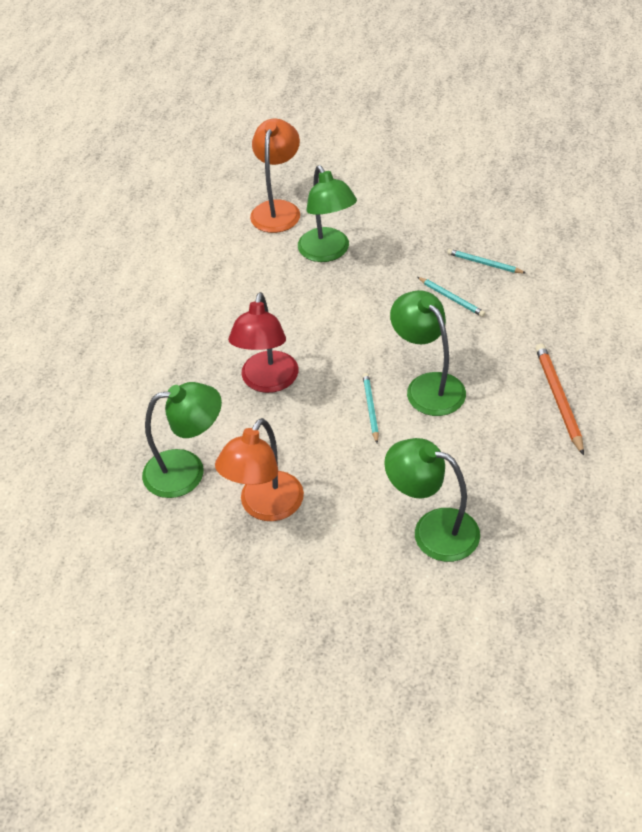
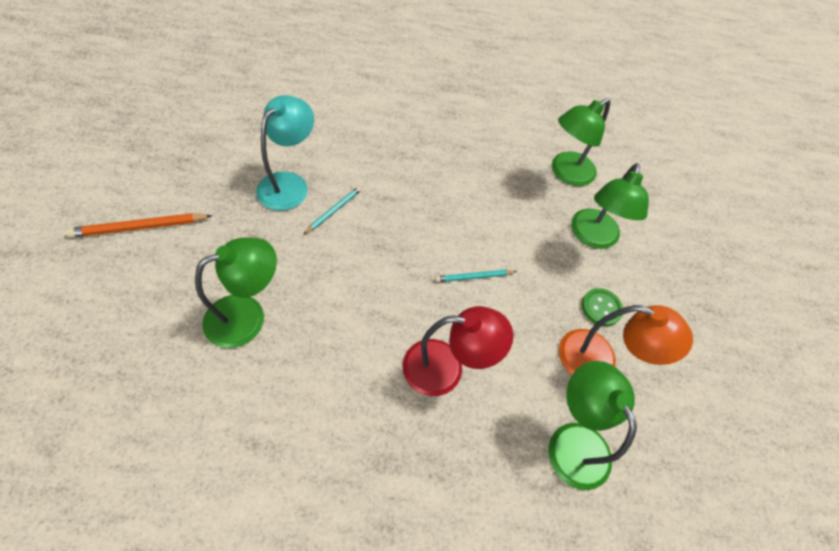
camera: 105 degrees left, 10 degrees up
(278, 209) = (151, 375): orange lamp -> none
(330, 521) = (601, 308): none -> green button
(428, 386) = (444, 233): green lamp -> green lamp (566, 173)
(484, 264) = (289, 184): turquoise pencil -> turquoise lamp
(558, 399) = (454, 153): orange pencil -> orange pencil (140, 227)

